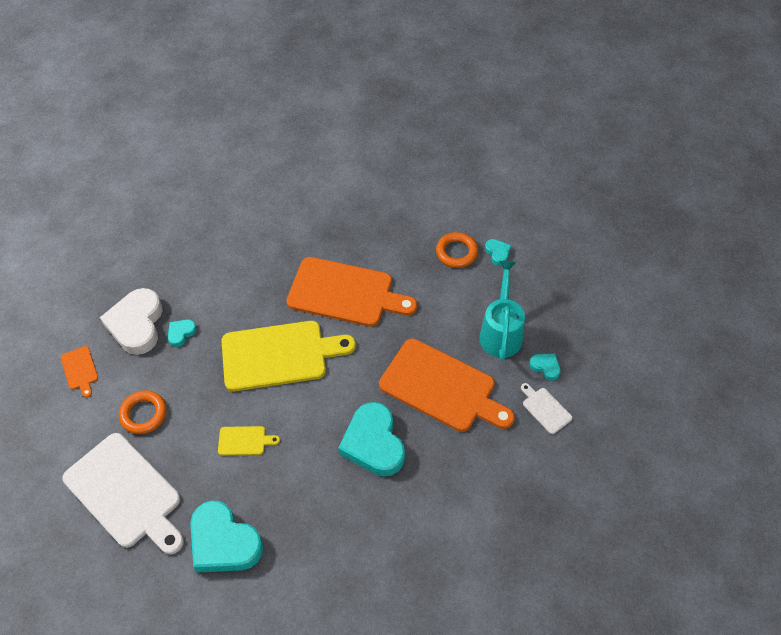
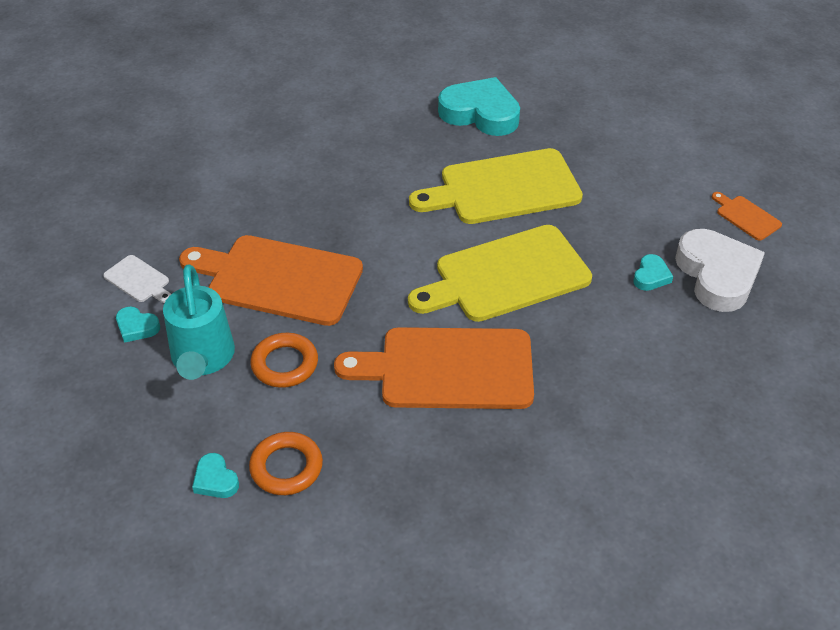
camera: 165 degrees right, 10 degrees down
(125, 493) = (604, 128): white cutting board -> none
(143, 414) = (635, 191): orange ring -> orange ring (285, 364)
(244, 441) = (503, 188): yellow cutting board -> yellow cutting board, size x2.31
(373, 443) = (351, 211): turquoise heart -> none

